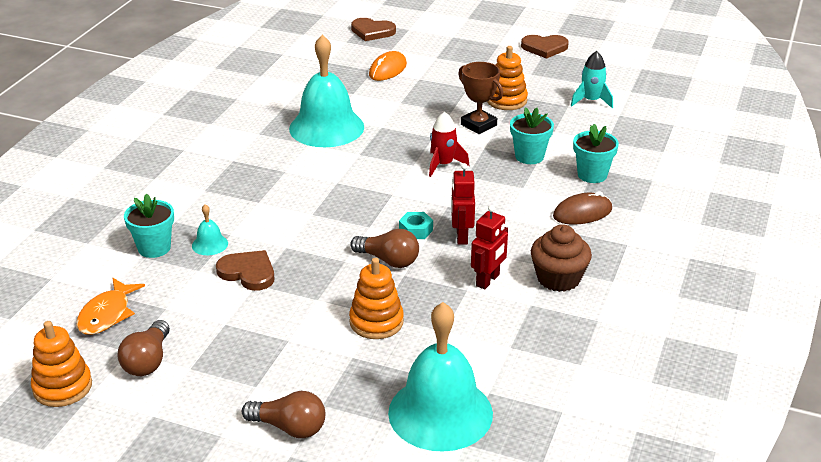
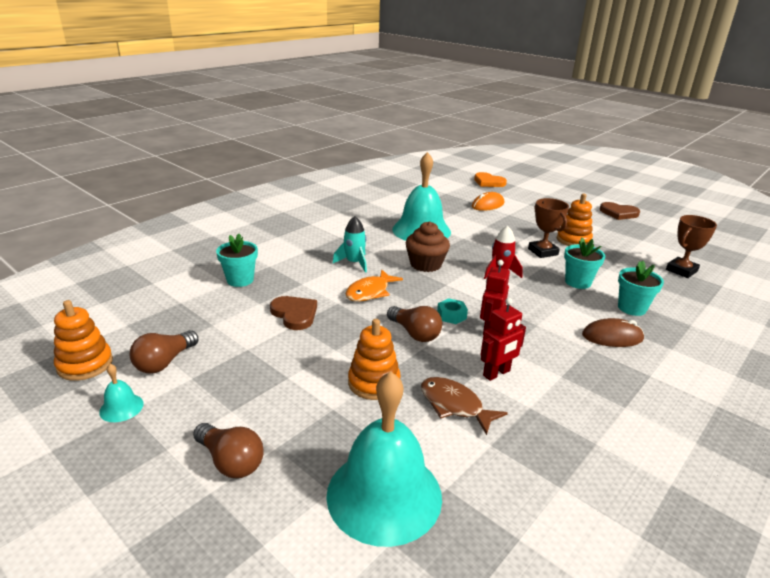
camera: 20 degrees right, 5 degrees down
(107, 314) = (167, 318): orange fish -> orange fish (370, 292)
(210, 244) = (281, 287): turquoise bell -> turquoise bell (121, 407)
(372, 31) = (488, 182): brown heart -> orange heart
(463, 322) = (454, 405): none -> brown fish
(558, 278) = (568, 390): brown cupcake -> brown cupcake (425, 264)
(591, 101) = (648, 254): turquoise rocket -> turquoise rocket (354, 263)
(630, 115) = (681, 270): none -> brown trophy

